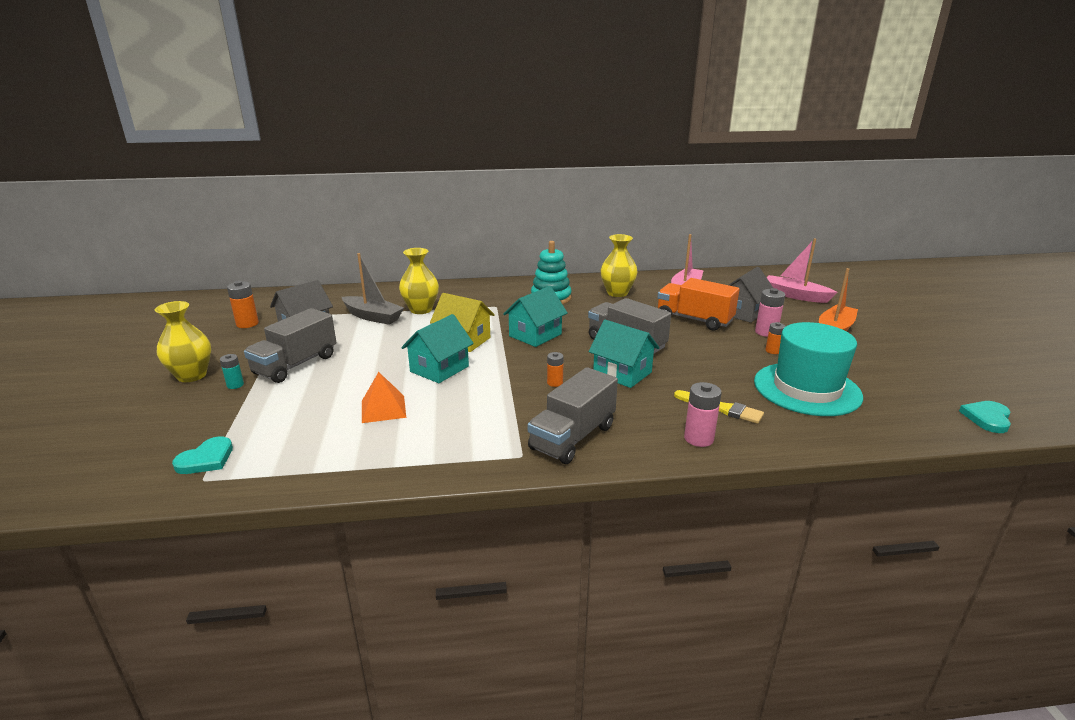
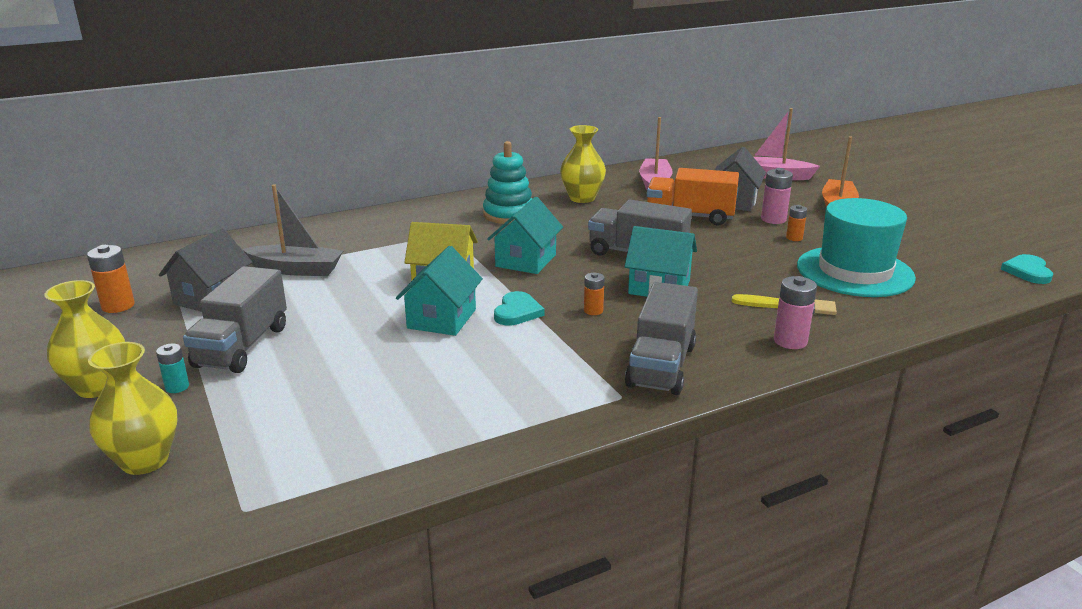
camera: 20 degrees left, 0 degrees up
(206, 459) = (224, 485): turquoise heart -> turquoise heart (517, 312)
(383, 409) = (411, 378): orange pyramid -> none
(421, 310) = (354, 251): yellow vase -> yellow vase (145, 460)

